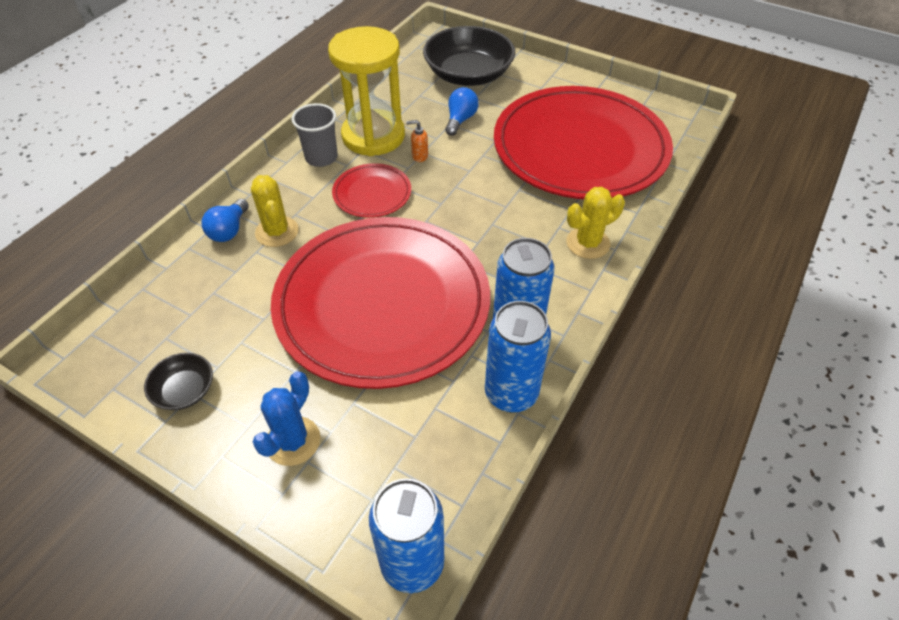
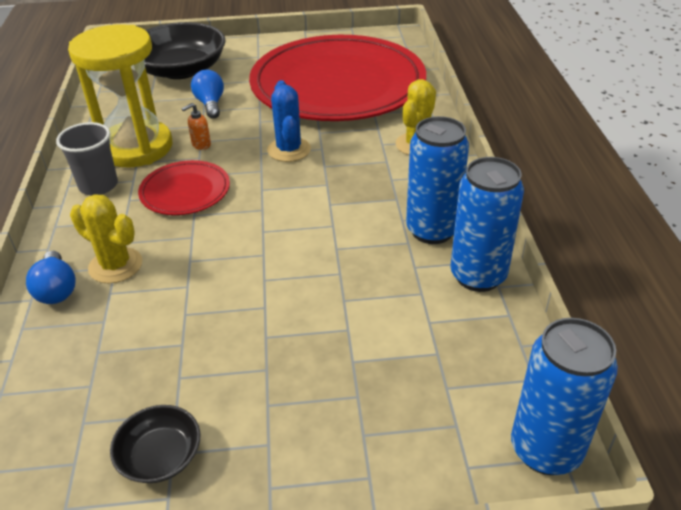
camera: 35 degrees left, 10 degrees down
(293, 441) = (329, 427): blue cactus -> blue cactus (289, 150)
(382, 303) = (292, 270): red plate -> none

